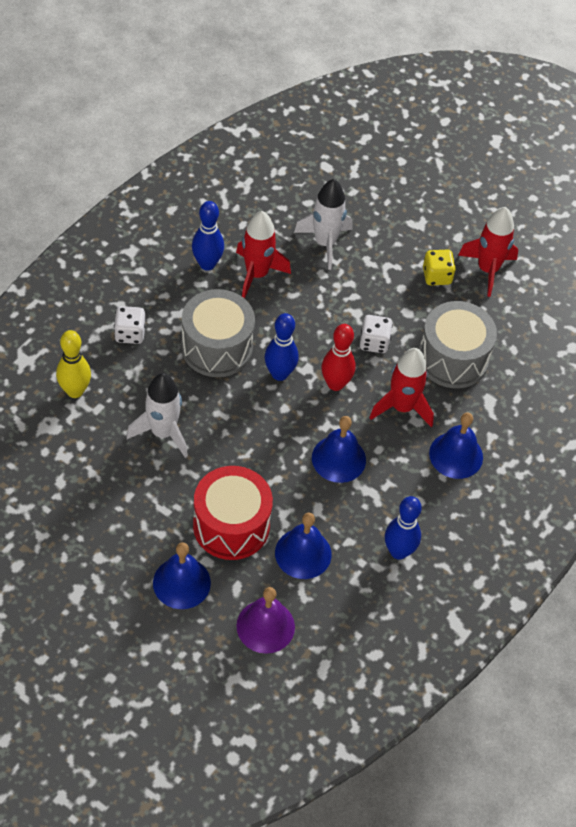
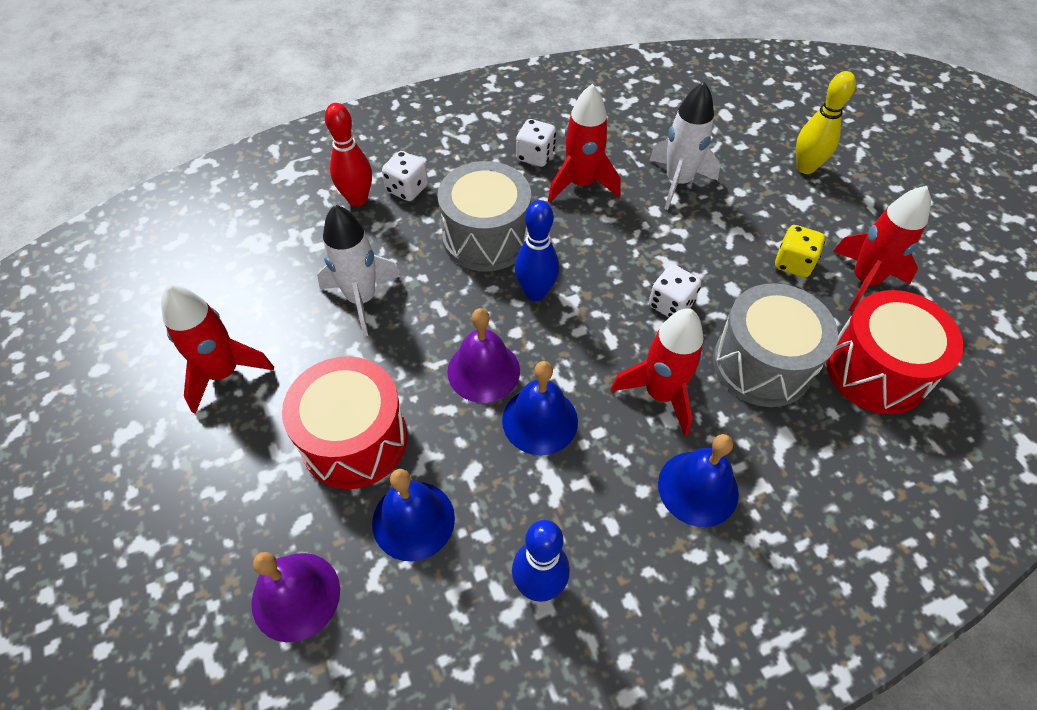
camera: 35 degrees right, 0 degrees up
(75, 391) = (309, 220): yellow bowling pin -> yellow bowling pin (805, 167)
(109, 526) = (224, 373): none -> red rocket
(181, 583) = (244, 481): blue bell -> none
(207, 264) = (535, 156): blue bowling pin -> white dice
(282, 444) = (483, 371): none -> purple bell
(335, 384) = (594, 331): red bowling pin -> red bowling pin (357, 199)
(522, 332) = (876, 371): none -> red drum

